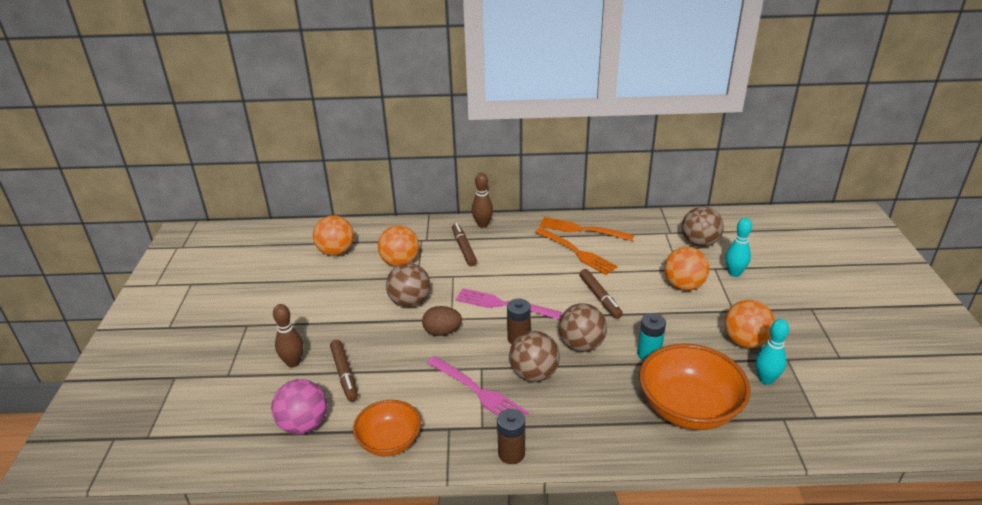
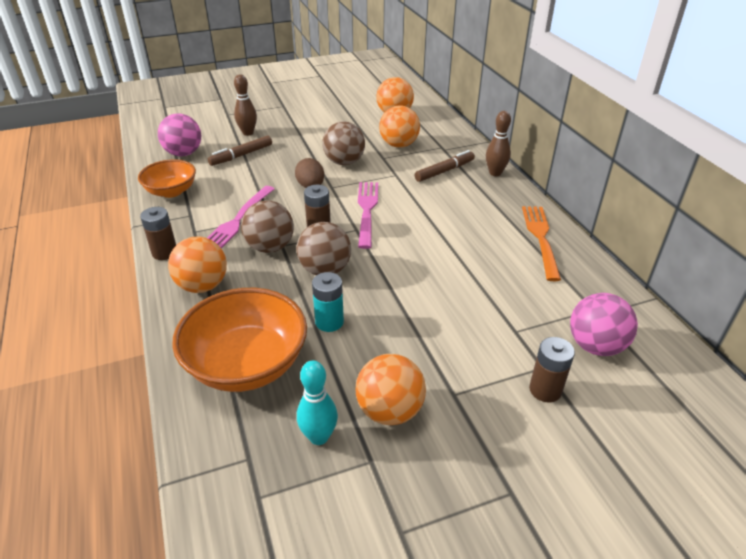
camera: 70 degrees right, 5 degrees up
(577, 252) = (490, 241): orange fork -> none
(600, 297) = (414, 271): brown marker -> none
(683, 286) = (480, 339): orange ball -> orange ball (202, 286)
(699, 243) = (595, 346): brown ball -> pink ball
(734, 273) = (545, 390): turquoise bowling pin -> brown battery

